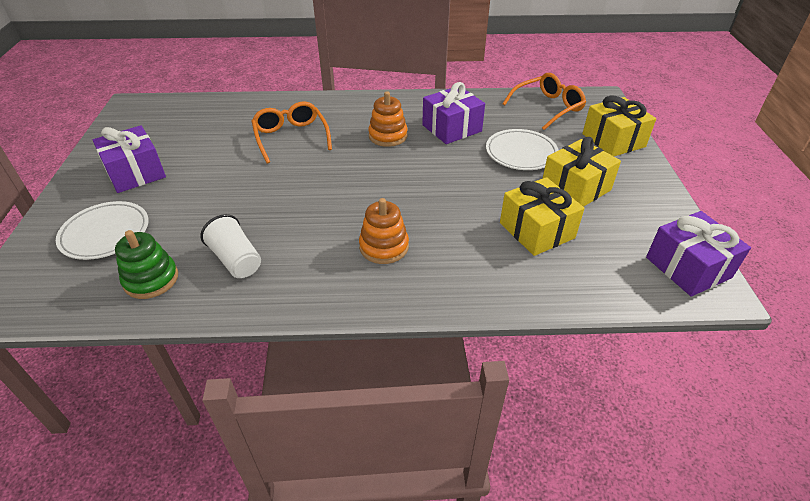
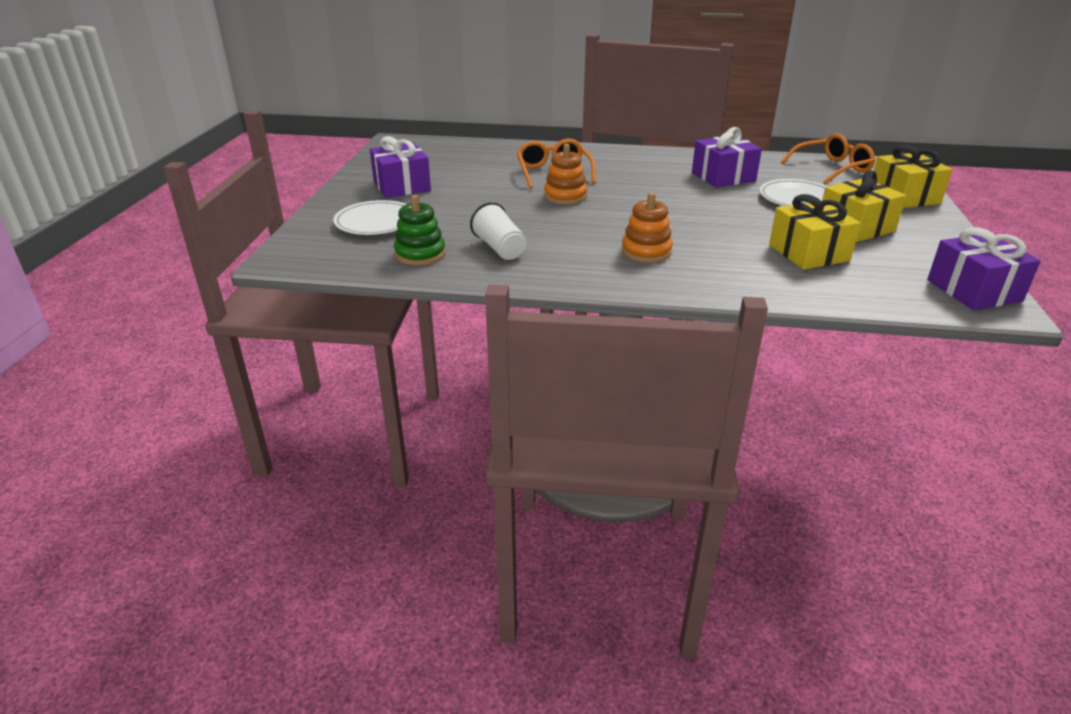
camera: 10 degrees right, 10 degrees down
(388, 136) = (654, 178): orange stacking toy -> orange stacking toy (565, 196)

